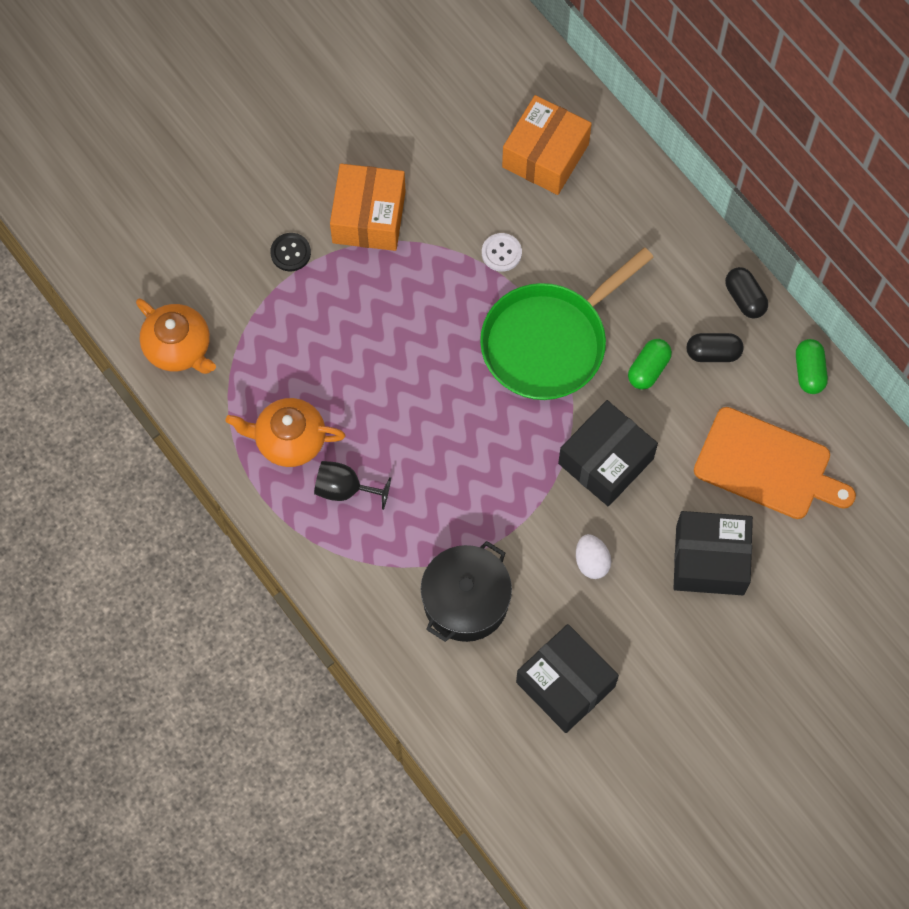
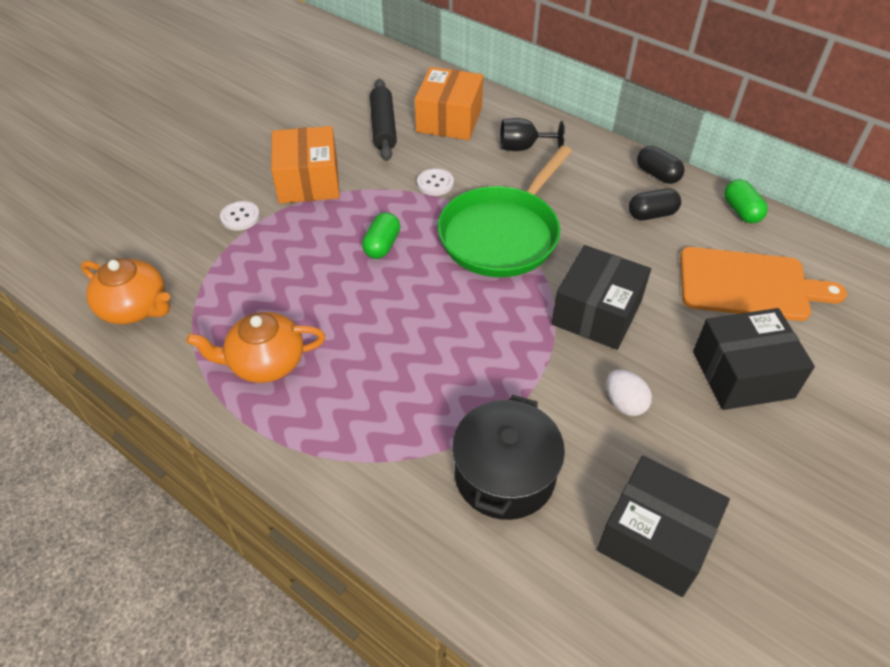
camera: 15 degrees left, 20 degrees down
(290, 253) = (240, 217): black button -> white button
(344, 489) = (336, 394): black goblet -> black goblet (523, 147)
(467, 150) = (383, 127): none -> black rolling pin
(648, 369) = (601, 236): green capsule -> green capsule (382, 245)

